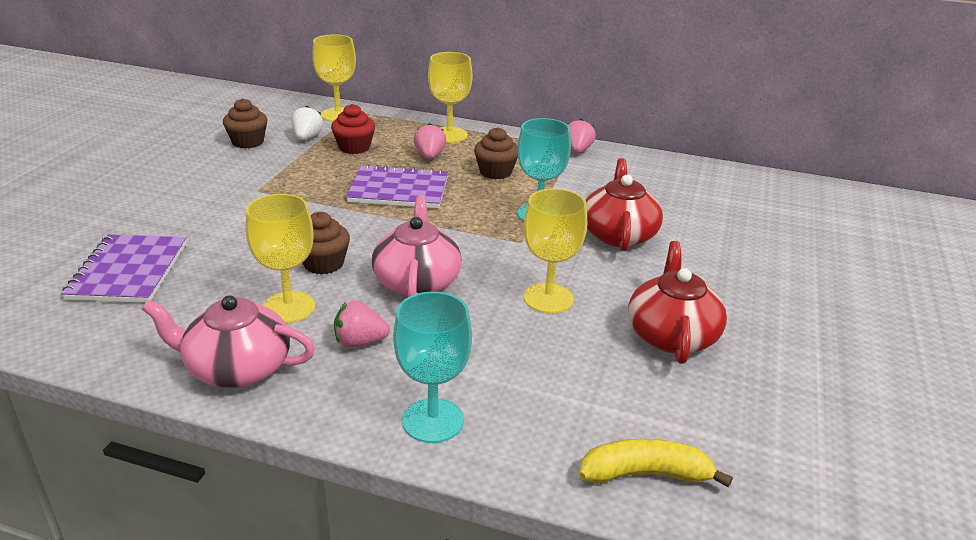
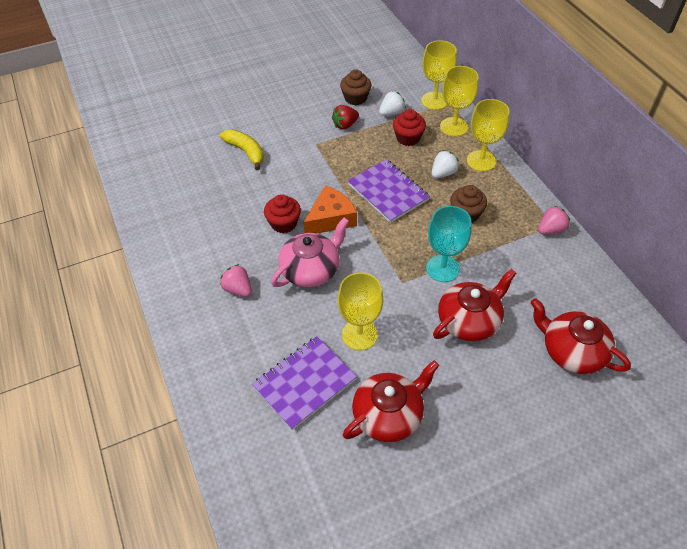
camera: 50 degrees right, 20 degrees up
(128, 271) = (201, 168): purple notebook -> purple notebook (304, 383)
(237, 368) = (177, 264): pink teapot -> none
(269, 164) = (345, 125): none -> red strawberry
(289, 307) = (236, 242): yellow goblet -> yellow goblet (454, 127)
(323, 263) = (283, 223): brown cupcake -> red cupcake
(372, 234) = (331, 218): none -> orange cheese
(429, 156) = (443, 173): pink strawberry -> white strawberry
(433, 420) = (211, 361): turquoise goblet -> none
(646, 474) = (255, 475): yellow banana -> yellow banana (246, 152)
(717, 210) = (572, 351): none -> red teapot

